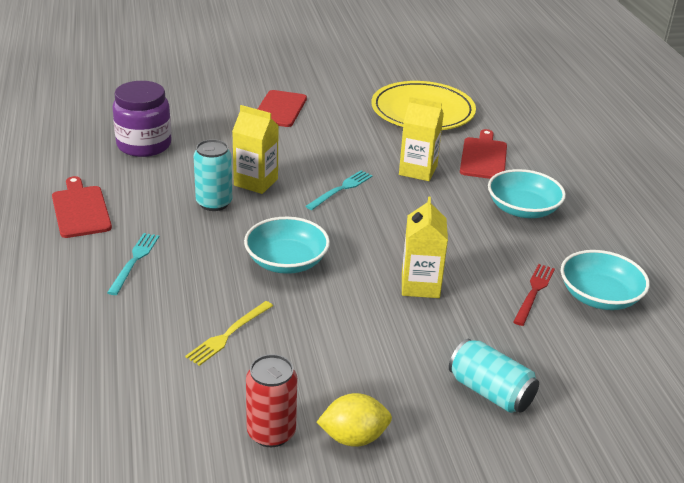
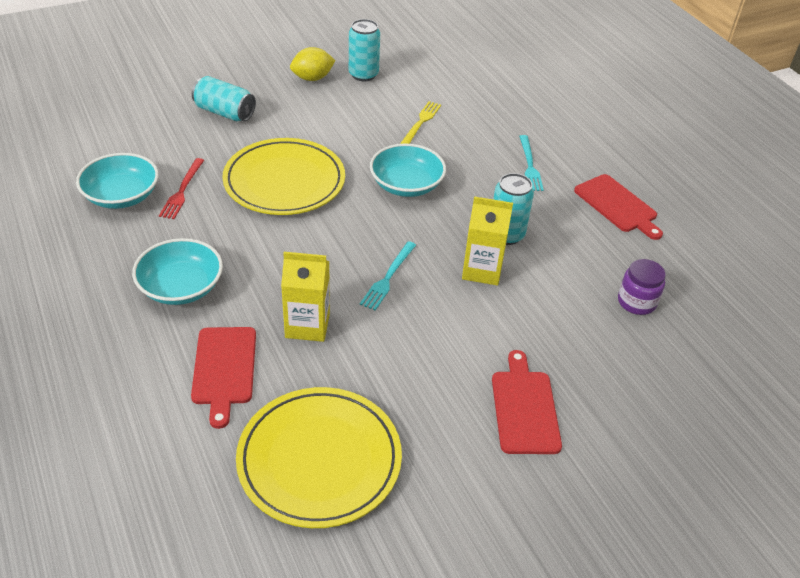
camera: 165 degrees right, 10 degrees up
(144, 145) = (636, 302): purple jar -> purple jar, size x0.61
(271, 432) = (363, 75): red can -> turquoise can
(420, 285) = (284, 181): yellow carton -> yellow plate

